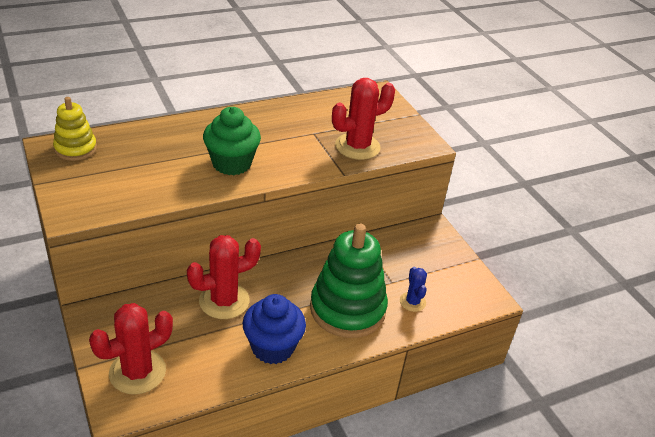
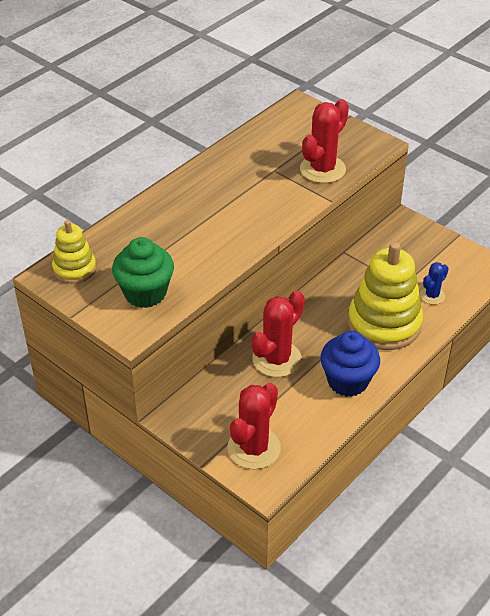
camera: 20 degrees left, 5 degrees up
(231, 163) = (228, 228): green cupcake -> green cupcake (145, 293)
(347, 309) = (384, 324): green stacking toy -> yellow stacking toy
(412, 302) = (432, 295): blue cactus -> blue cactus turned 75 degrees clockwise

